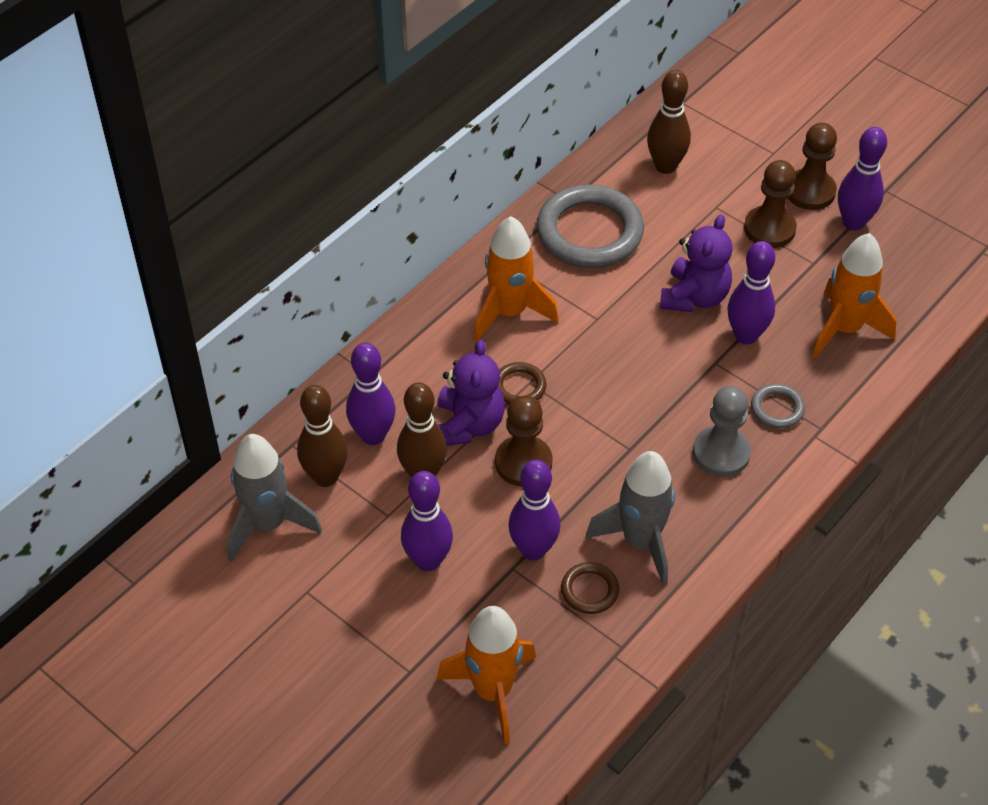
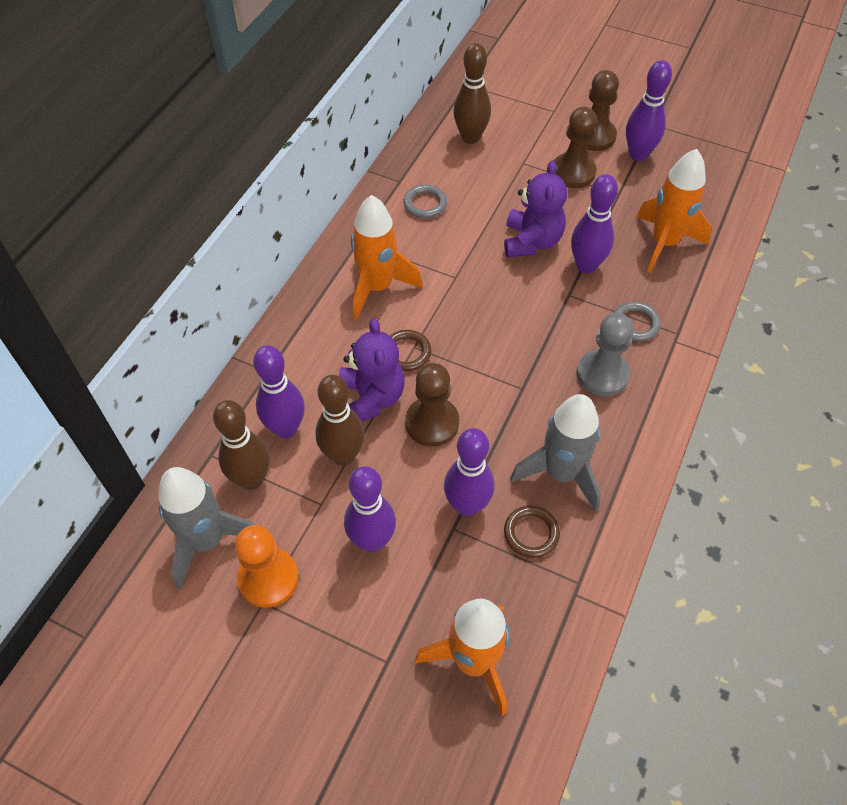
camera: 15 degrees left, 5 degrees up
(317, 572) = (268, 578): none -> orange pawn
(589, 232) = (425, 204): grey ring -> grey ring, size x0.46

